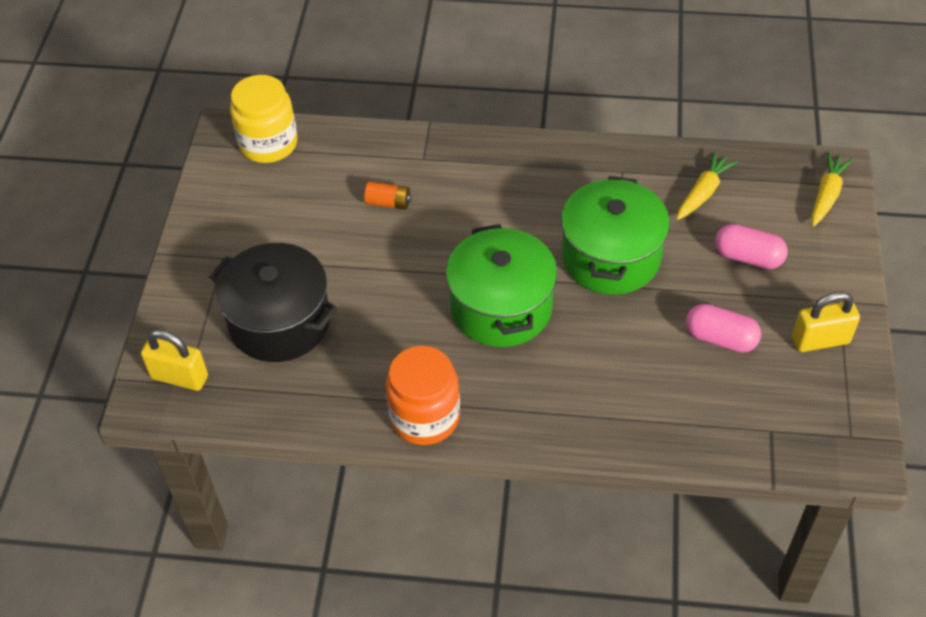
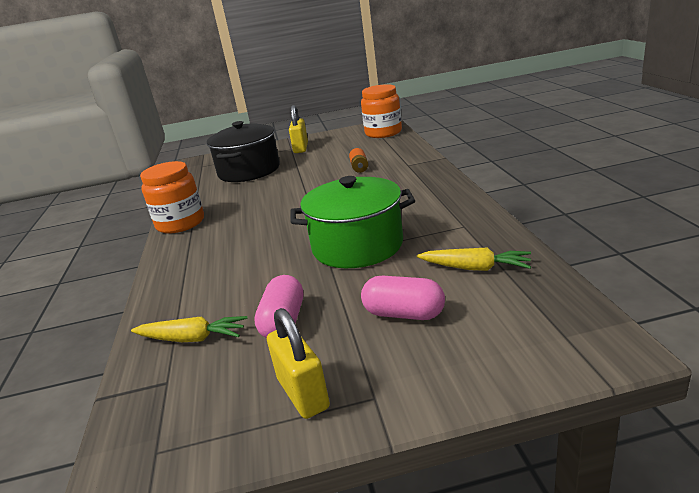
camera: 75 degrees right, 25 degrees down
(179, 377) = (205, 163): yellow padlock -> yellow padlock (301, 148)
(268, 144) = (383, 133): yellow jar -> orange jar
(501, 307) = (283, 221): green pot -> none
(748, 257) = (404, 314): pink capsule -> pink capsule turned 75 degrees counterclockwise
(827, 194) = (554, 348): yellow carrot -> yellow carrot (193, 338)

